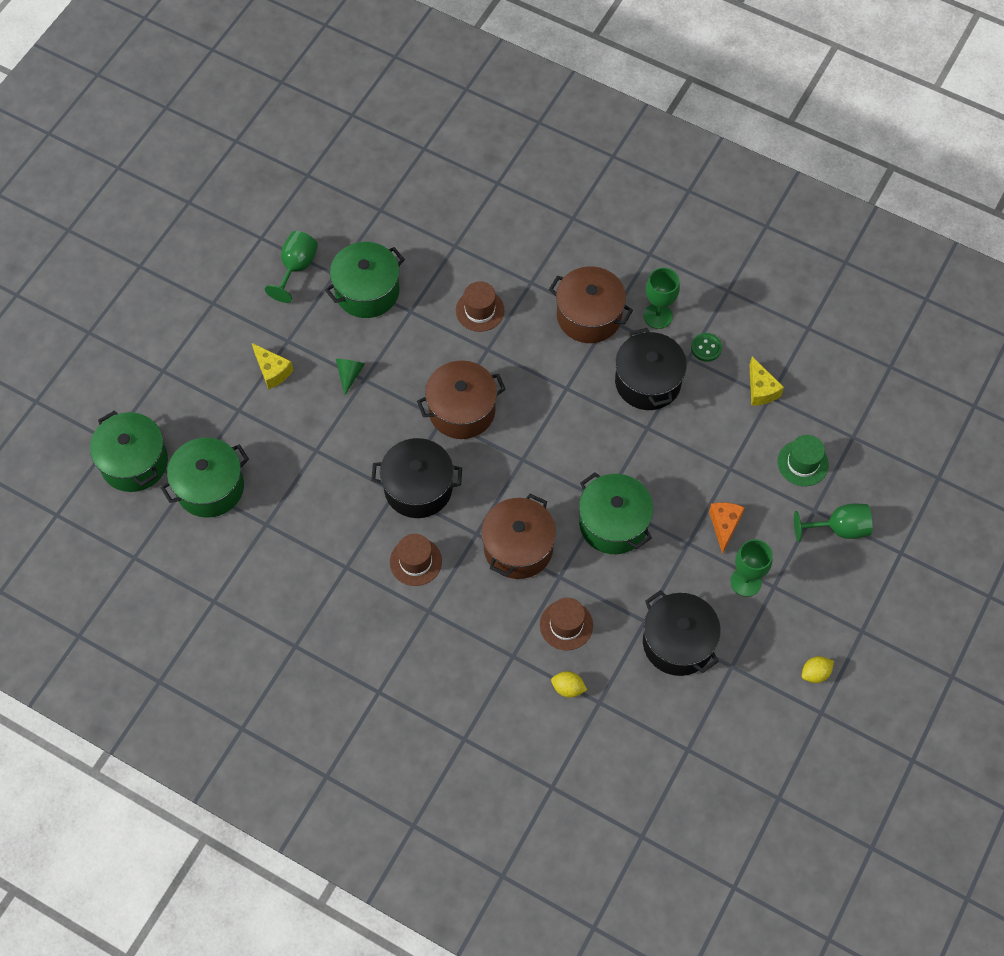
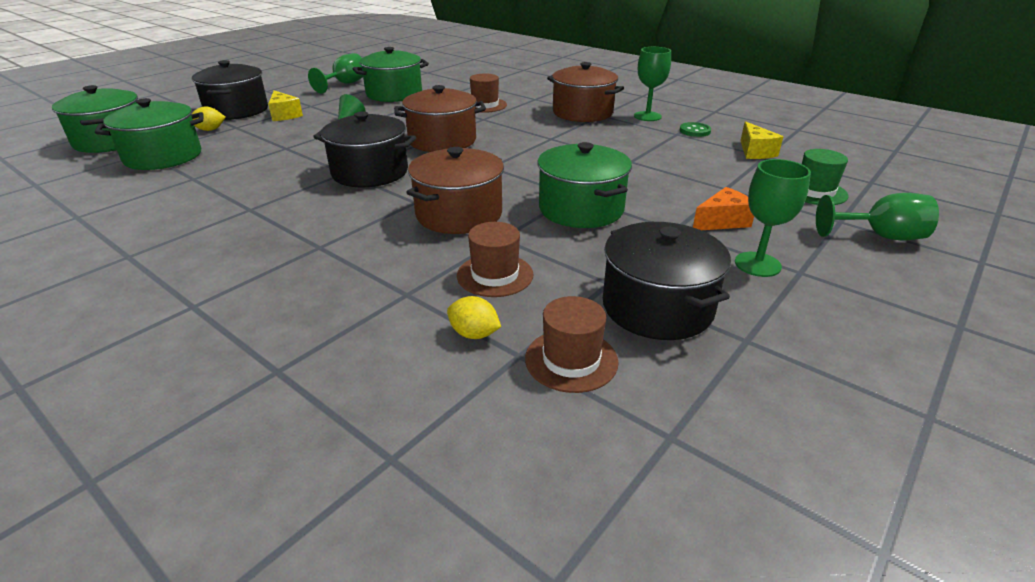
camera: 10 degrees right, 30 degrees down
(415, 561) = (332, 212): brown hat -> brown hat (571, 360)
(648, 382) = (634, 141): black pot -> black pot (237, 110)
(724, 525) = (722, 221): orange cheese -> orange cheese turned 45 degrees clockwise
(815, 673) = (898, 364): yellow lemon -> yellow lemon (210, 130)

